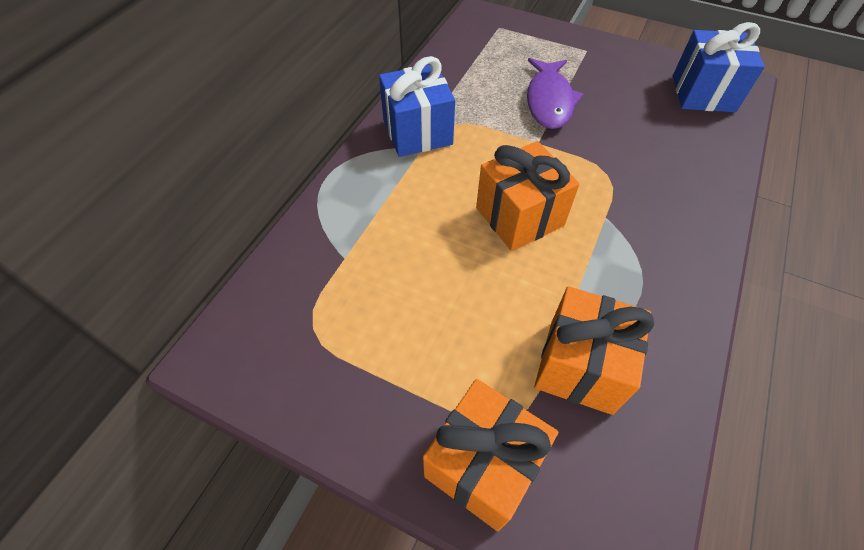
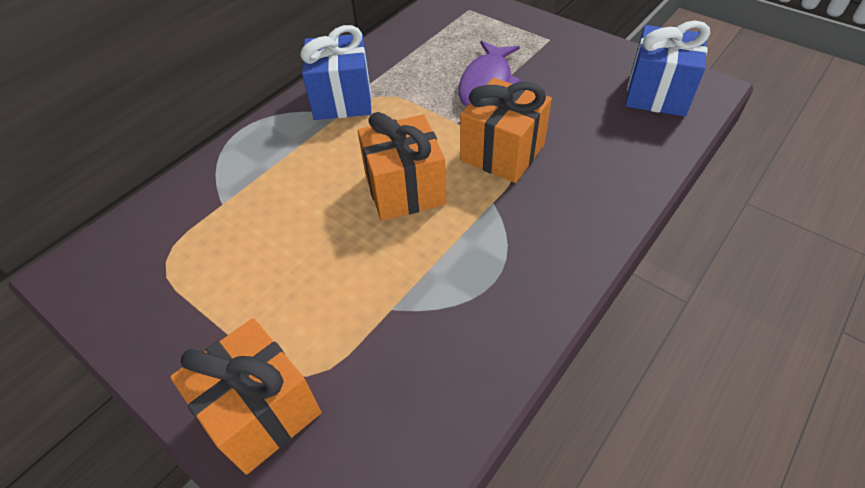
camera: 15 degrees right, 5 degrees down
(580, 366) = (399, 339): orange gift -> orange gift (502, 153)

